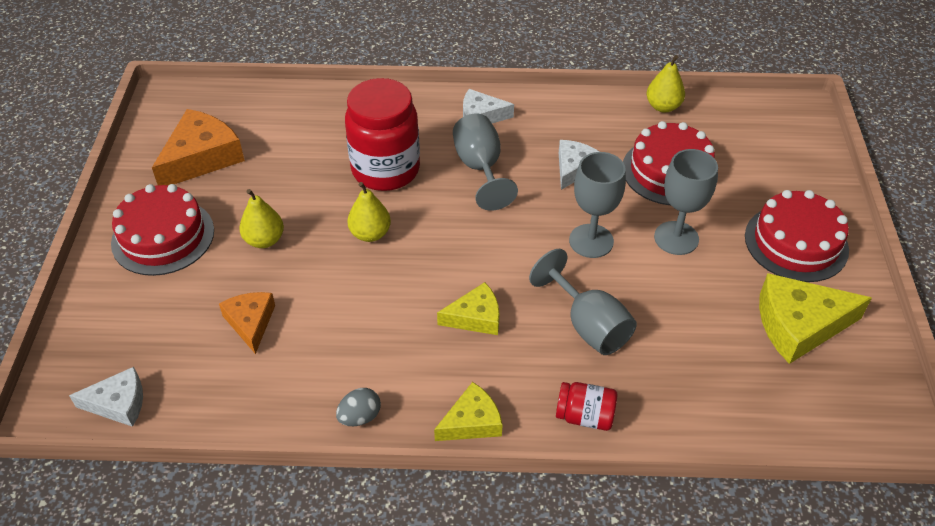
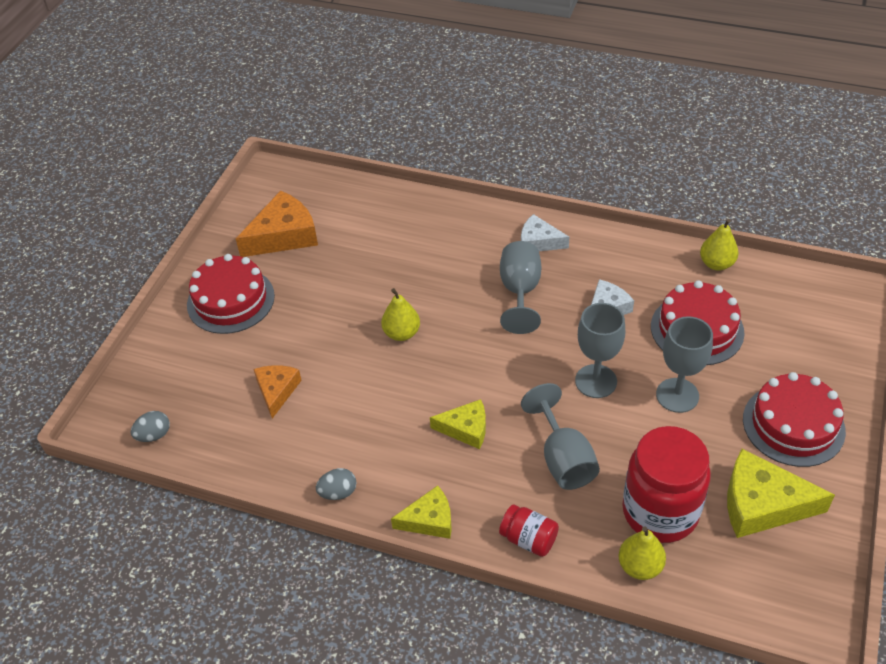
camera: 20 degrees right, 0 degrees up
(118, 403) = (154, 435): white cheese -> grey egg
(264, 240) = (311, 320): yellow pear -> yellow pear (640, 566)
(385, 170) = (435, 277): red jar -> red jar (660, 512)

